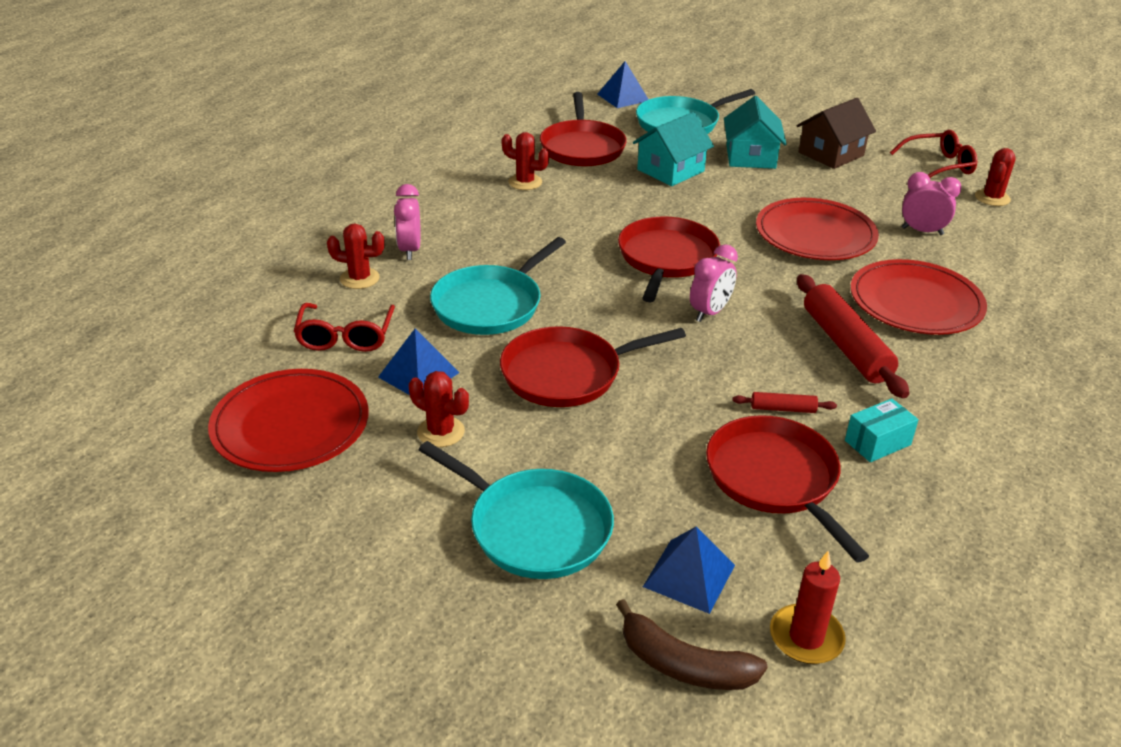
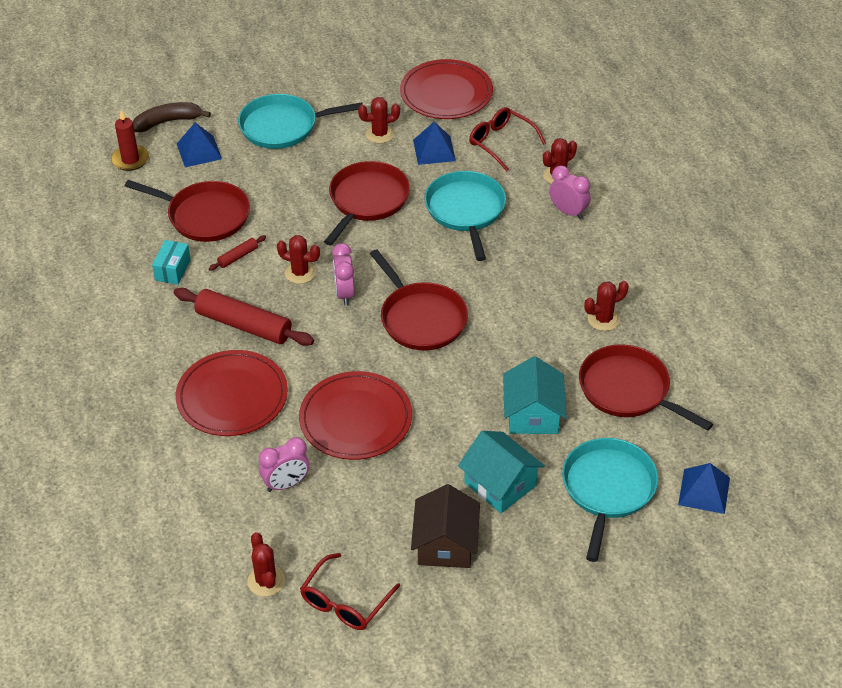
camera: 135 degrees right, 10 degrees up
(731, 354) = (300, 273): none -> red cactus

